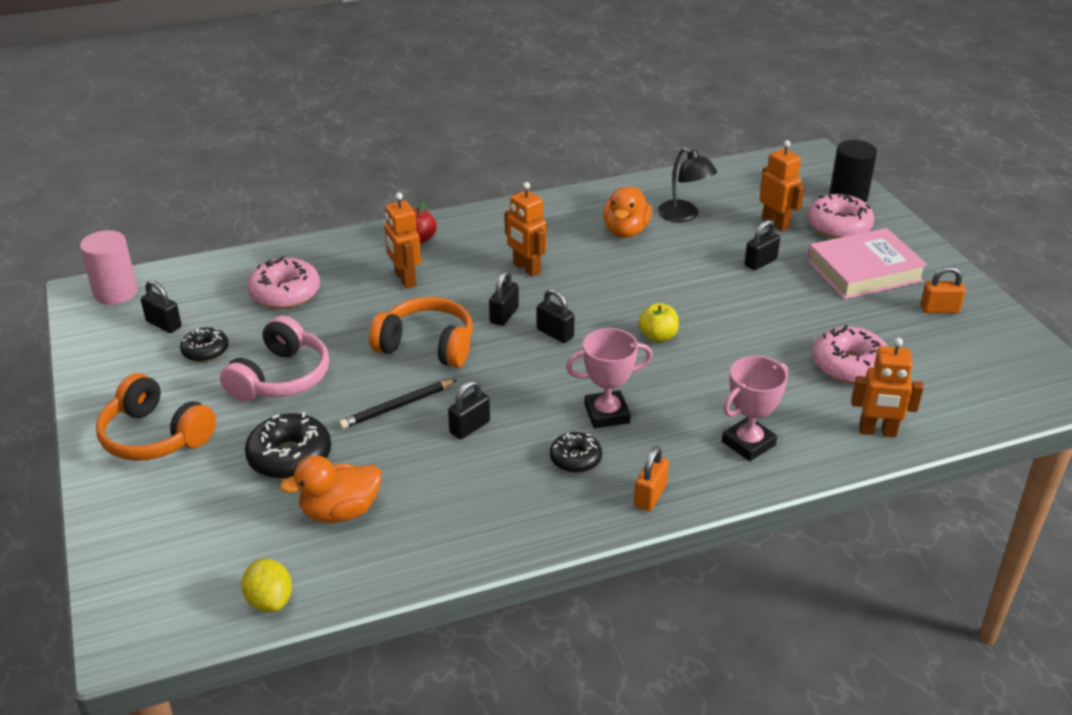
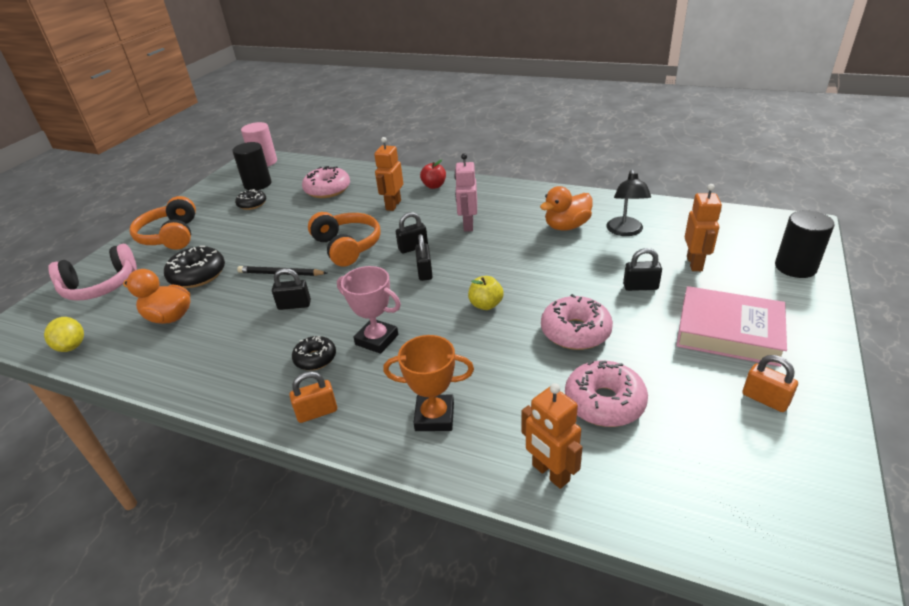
camera: 45 degrees right, 0 degrees up
(164, 324) = (257, 184): black padlock -> black cylinder
(270, 601) = (72, 346): yellow lemon -> yellow lemon turned 45 degrees counterclockwise
(281, 377) = (259, 232): pink headphones -> pink headphones (100, 286)
(526, 268) = (468, 225): orange robot -> pink robot
(748, 443) = (434, 417): pink trophy -> orange trophy
(838, 226) = (752, 286): pink donut -> pink donut (575, 331)

